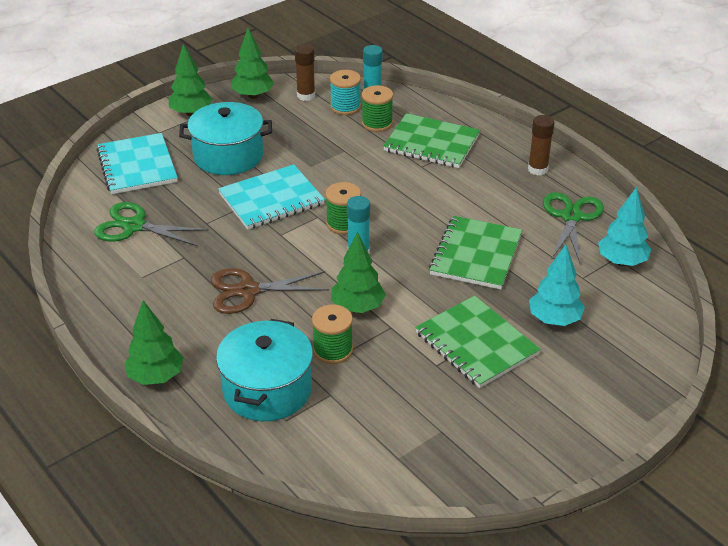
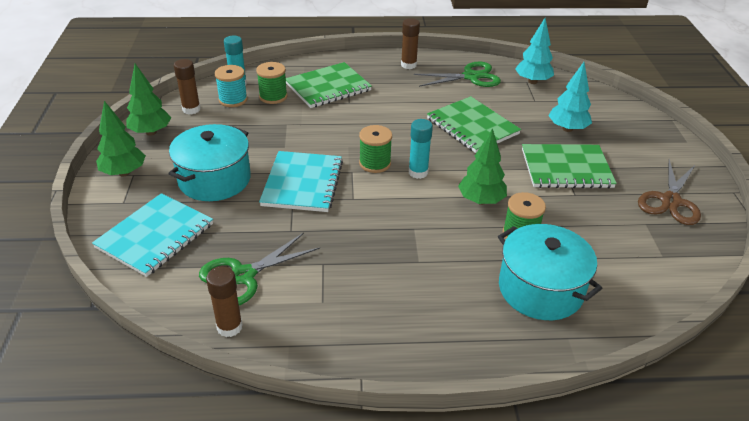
camera: 55 degrees left, 0 degrees up
(78, 247) = (229, 327): none -> brown glue stick
(137, 166) = (155, 236): turquoise notebook -> turquoise notebook turned 75 degrees counterclockwise
(156, 377) = (472, 351): green tree -> none
(248, 291) = (407, 246): brown scissors -> brown scissors (670, 201)
(571, 217) = (471, 77): green scissors -> green scissors turned 120 degrees clockwise

